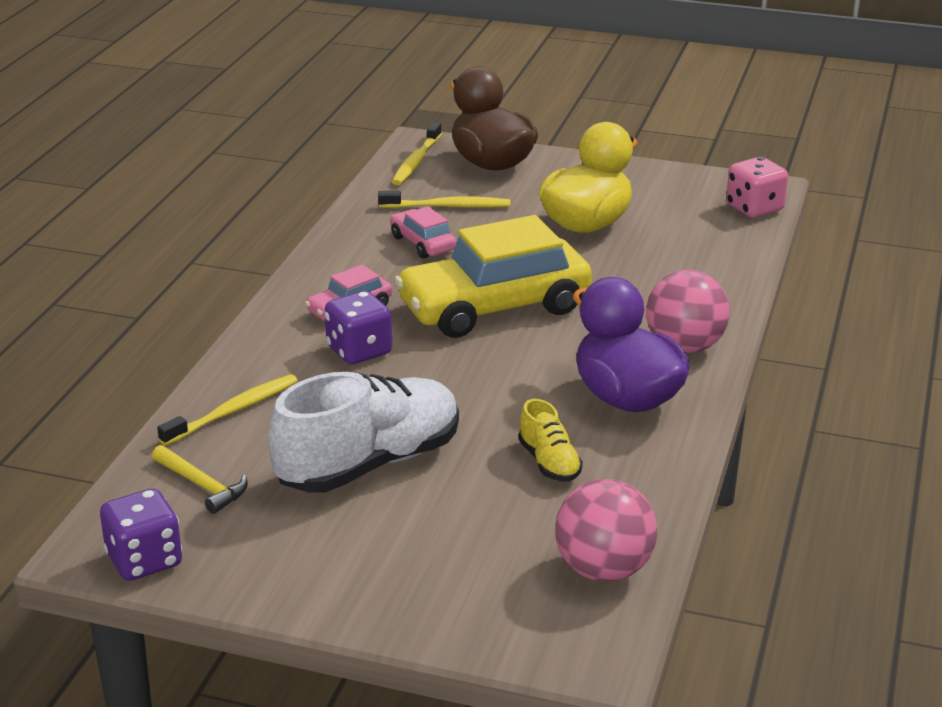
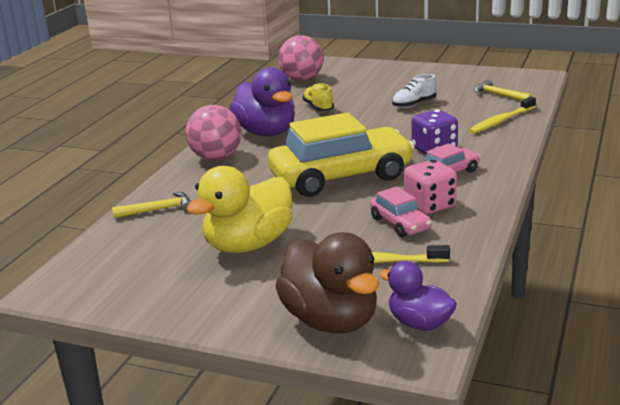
camera: 175 degrees left, 5 degrees down
(144, 561) = (510, 75): purple dice -> none
(369, 464) = (414, 104): white shoe -> white shoe, size x0.47
(416, 161) = (419, 323): yellow toothbrush -> purple duck
(715, 266) = (158, 209): none -> yellow hammer
(754, 208) = (81, 264): pink dice -> pink dice (430, 205)

